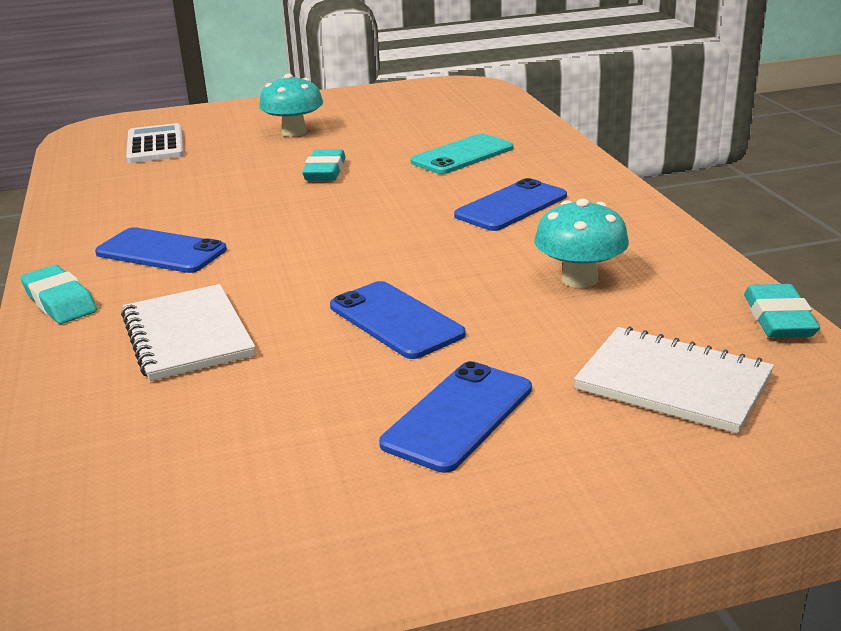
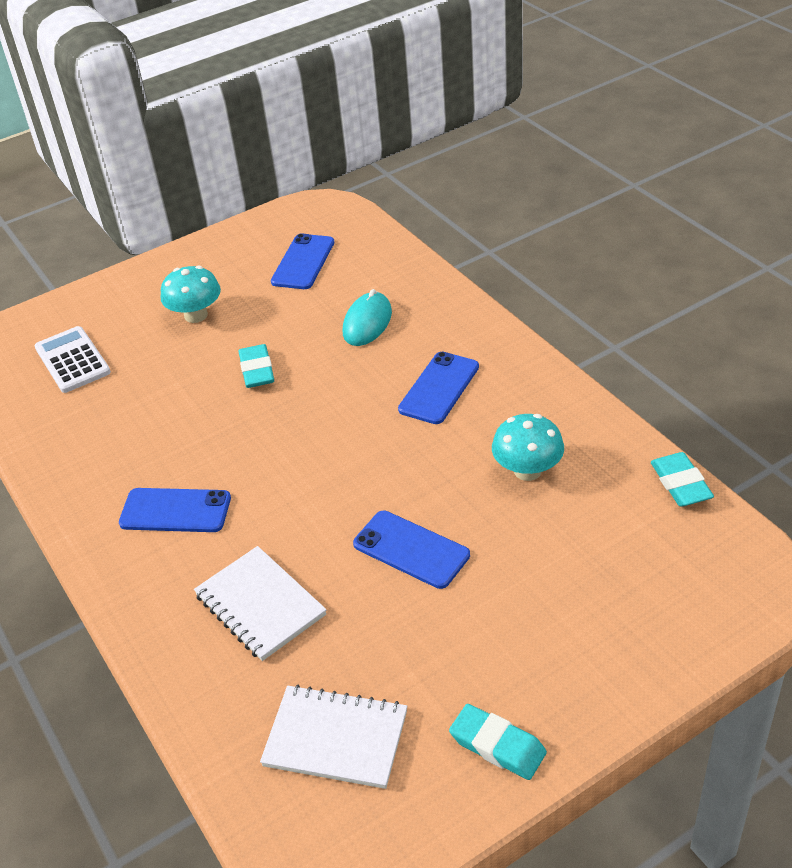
camera: 15 degrees left, 15 degrees up
(60, 301) = (129, 591): turquoise eraser -> turquoise eraser (497, 746)
(458, 416) = (500, 637): blue phone -> blue phone (303, 262)
(462, 155) = (367, 323): turquoise phone -> turquoise mouse
(673, 383) = (630, 568): white notebook -> white notebook (336, 738)

